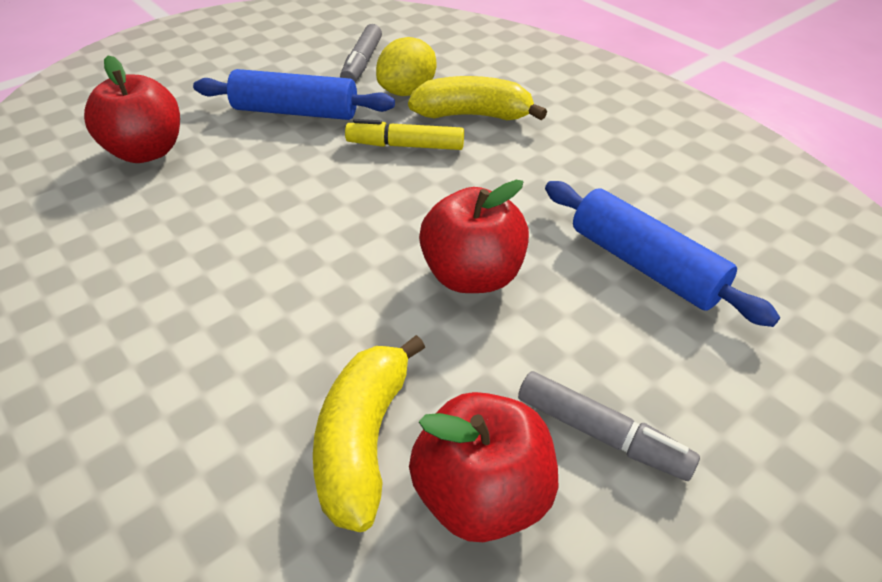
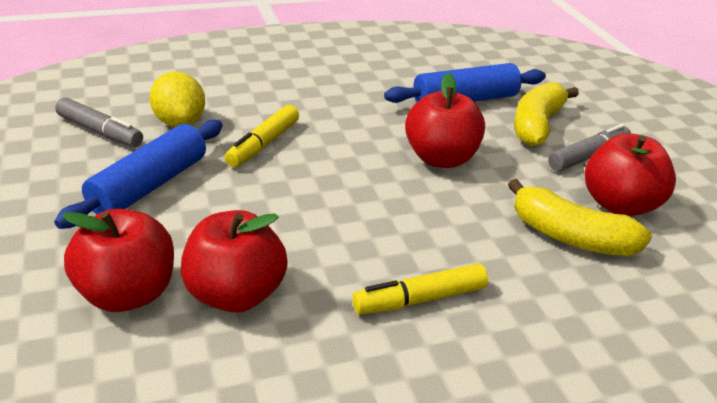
camera: 70 degrees left, 10 degrees down
(160, 202) = (235, 294): none -> red apple
(186, 320) = (420, 299): none -> yellow marker
(472, 115) = (248, 105): yellow banana -> yellow banana (537, 125)

